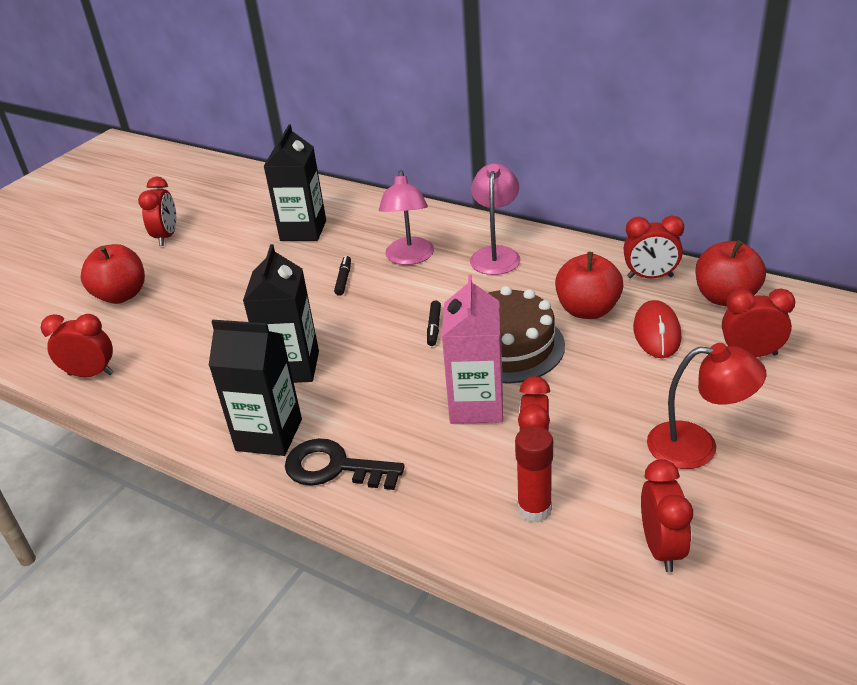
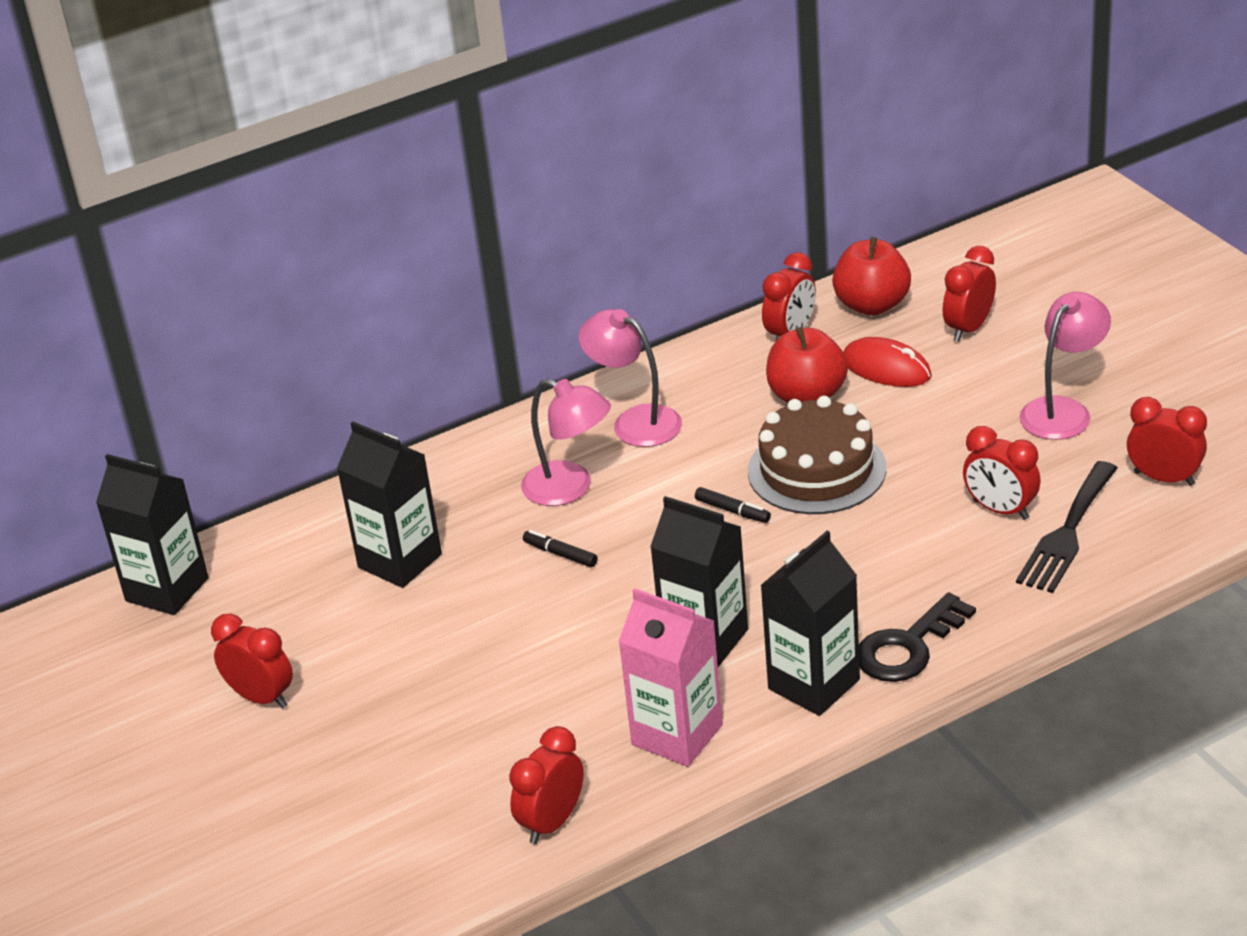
camera: 60 degrees left, 0 degrees up
(121, 295) = (381, 768): red apple -> none
(240, 178) = (167, 589): none -> black carton
(476, 405) = (893, 522): pink carton -> pink carton (677, 735)
(534, 509) = (1067, 533): red glue stick -> black fork
(697, 446) = (1063, 410): red lamp -> pink lamp

